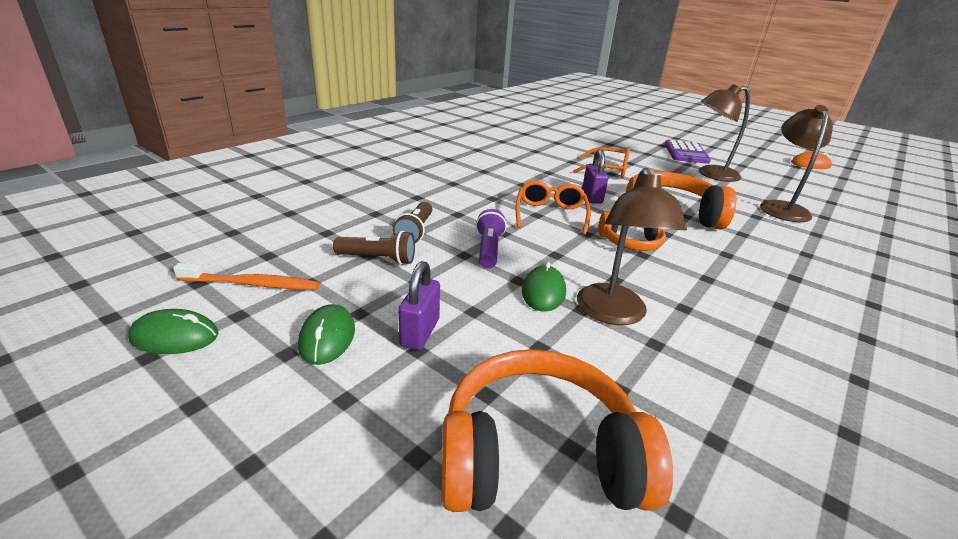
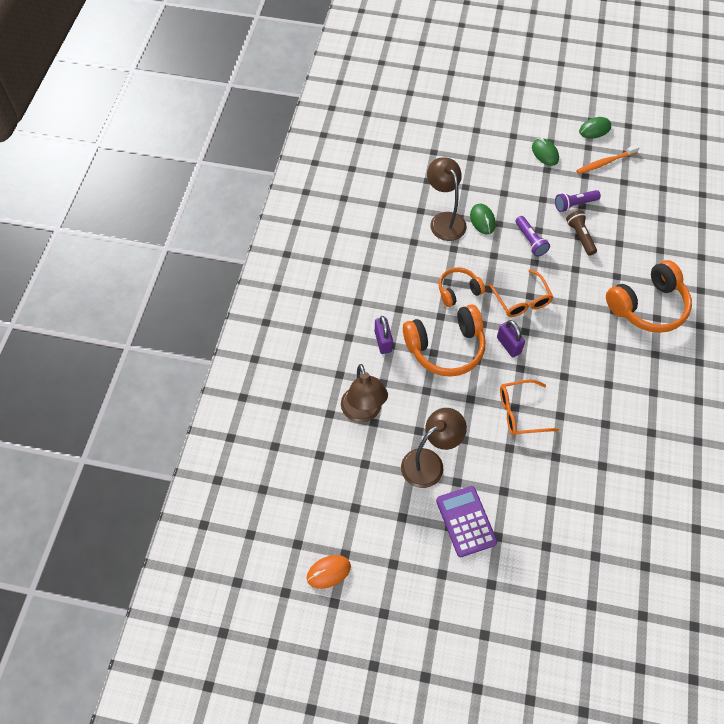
camera: 155 degrees right, 30 degrees up
(378, 259) = (574, 204): brown flashlight -> purple flashlight
(420, 332) = (515, 171): purple padlock -> purple padlock (383, 341)
(539, 457) = (442, 145): orange headphones -> orange headphones (647, 306)

